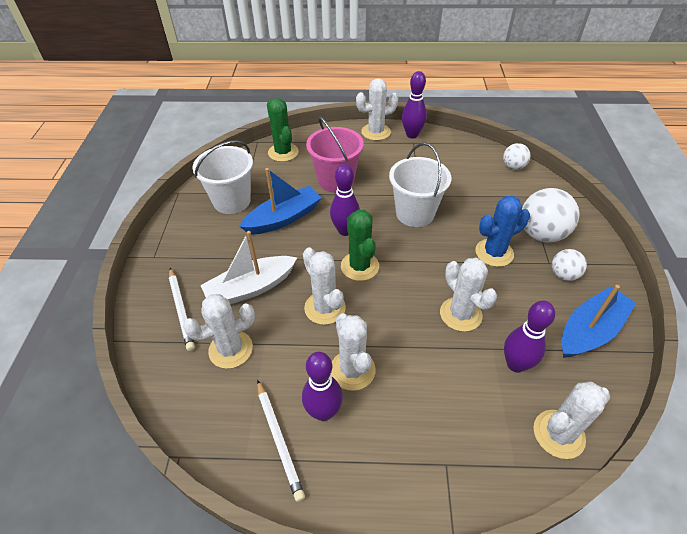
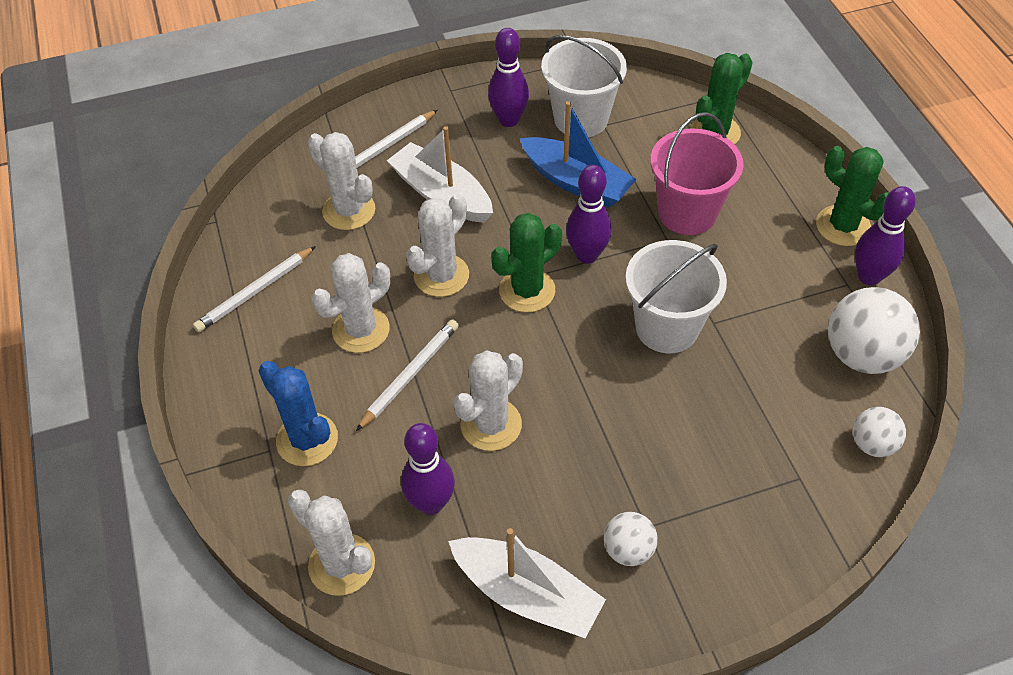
camera: 70 degrees right, 5 degrees up
(323, 412) = (298, 319): purple bowling pin -> purple bowling pin (509, 120)
(376, 132) = (843, 226): white cactus -> green cactus
(405, 349) = (410, 375): none -> white pencil
(494, 253) = (631, 447): blue cactus -> blue cactus (307, 440)
(541, 234) = (709, 508): white ball -> white ball (862, 355)
(590, 330) = (527, 594): blue boat -> white boat

